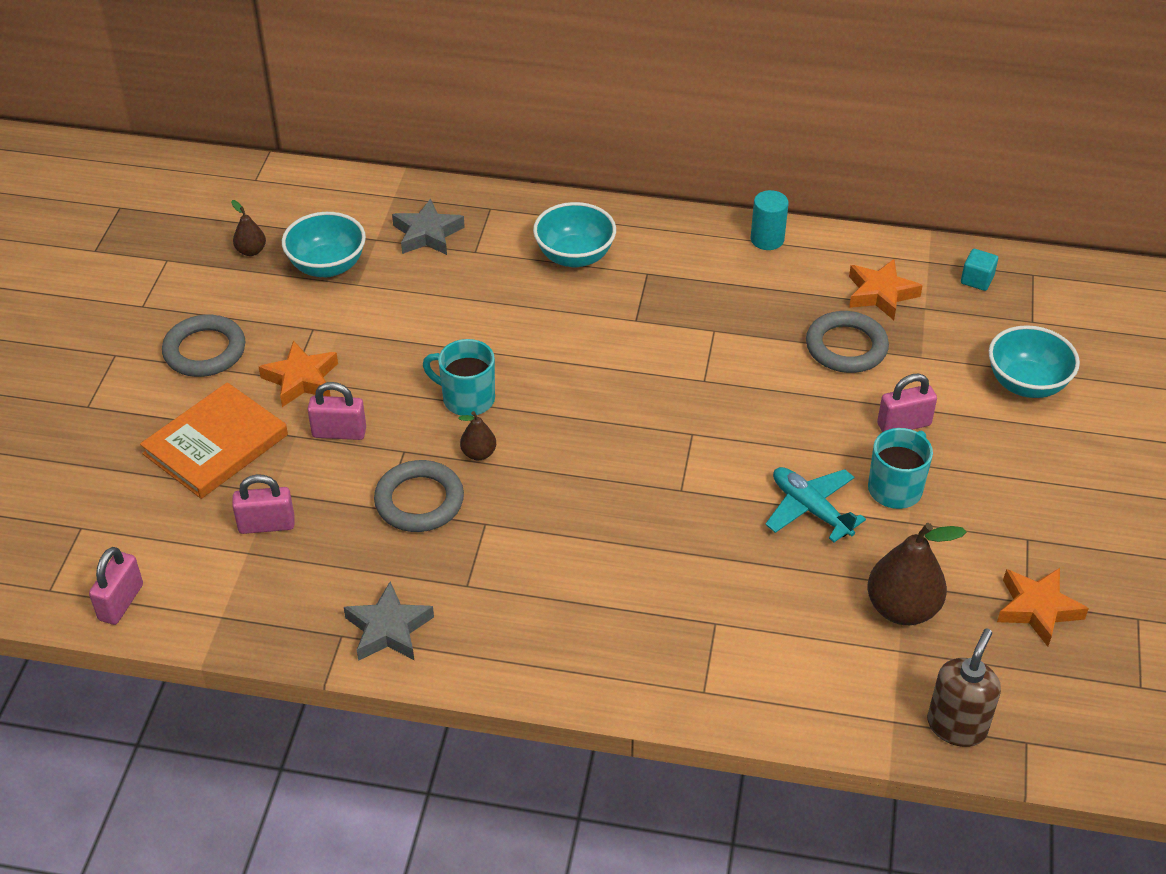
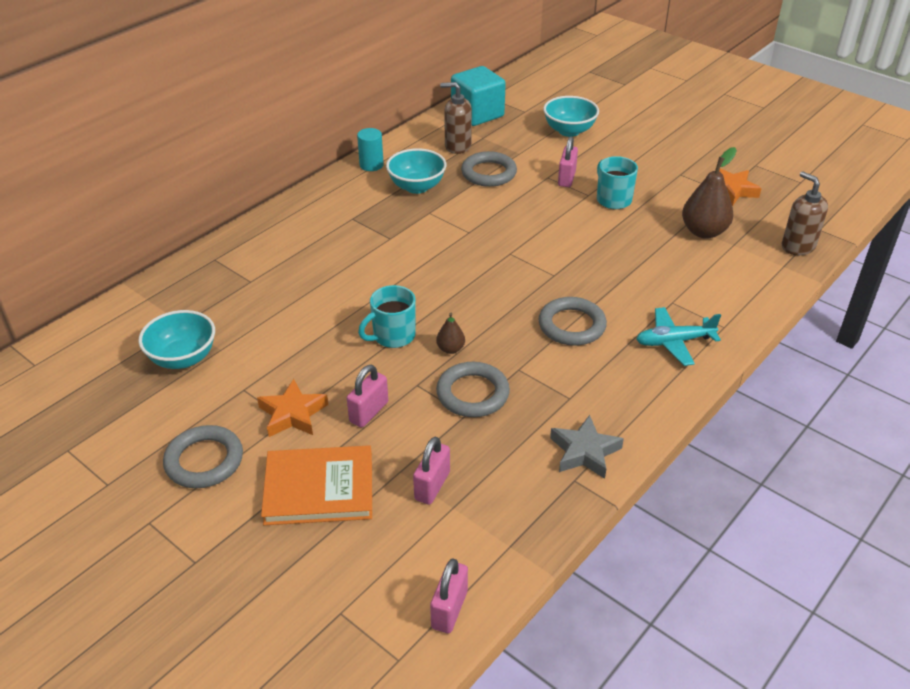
camera: 60 degrees left, 5 degrees down
(121, 602) = (449, 609): pink padlock -> pink padlock turned 60 degrees clockwise
(216, 445) = (319, 488): orange book -> orange book turned 75 degrees counterclockwise
(251, 251) = (117, 395): brown pear -> none
(427, 234) = (206, 296): grey star -> none
(574, 256) = (304, 241): turquoise bowl -> turquoise bowl (417, 187)
(595, 541) = (572, 325): none -> grey ring
(810, 509) = (607, 233): turquoise plane -> turquoise plane (674, 342)
(880, 294) = (457, 146): orange star -> brown soap dispenser
(977, 280) = (477, 114): turquoise cube -> turquoise cube, size x2.28

